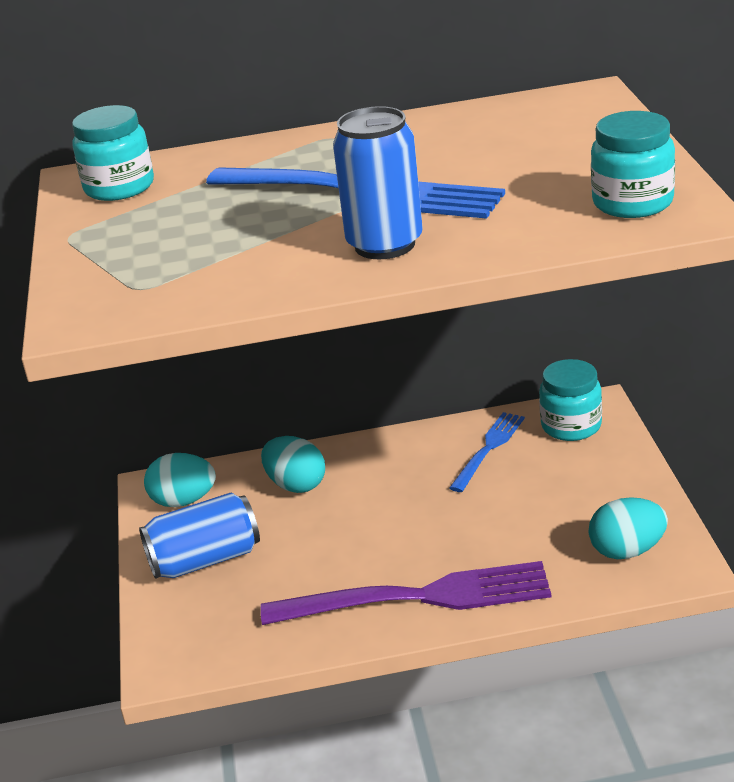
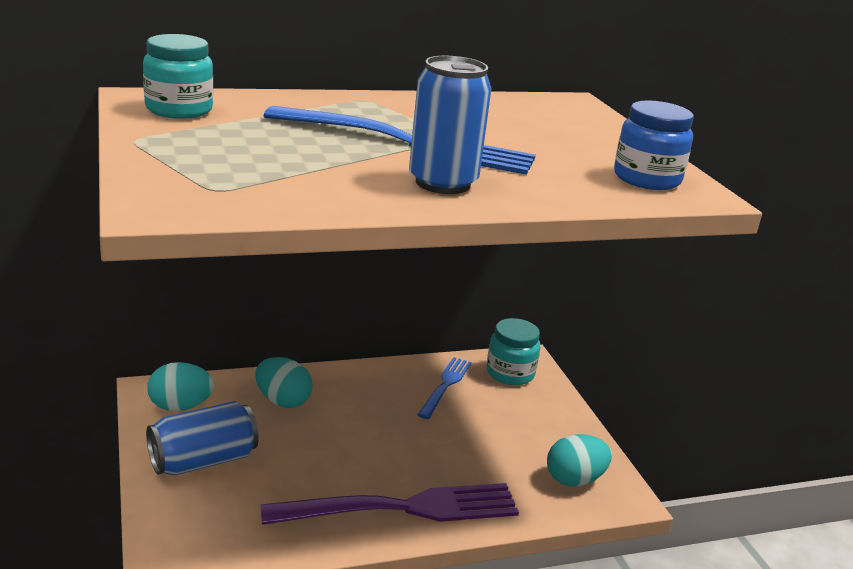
camera: 15 degrees left, 5 degrees down
(632, 203) = (646, 179): turquoise jar -> blue jar

